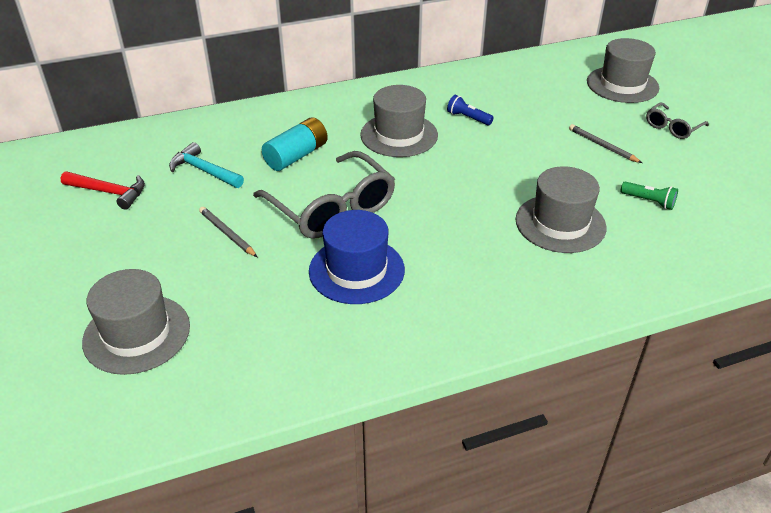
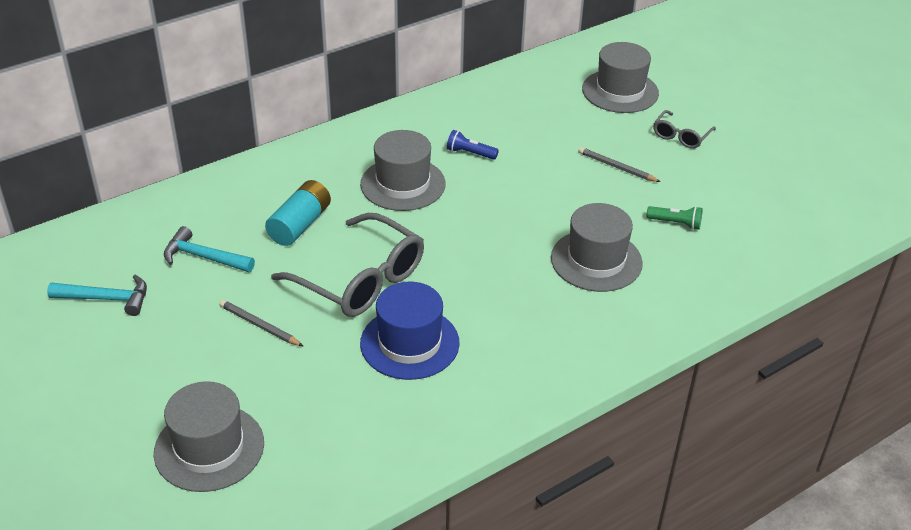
camera: 15 degrees left, 0 degrees up
(109, 192) = (106, 299): red hammer -> turquoise hammer

